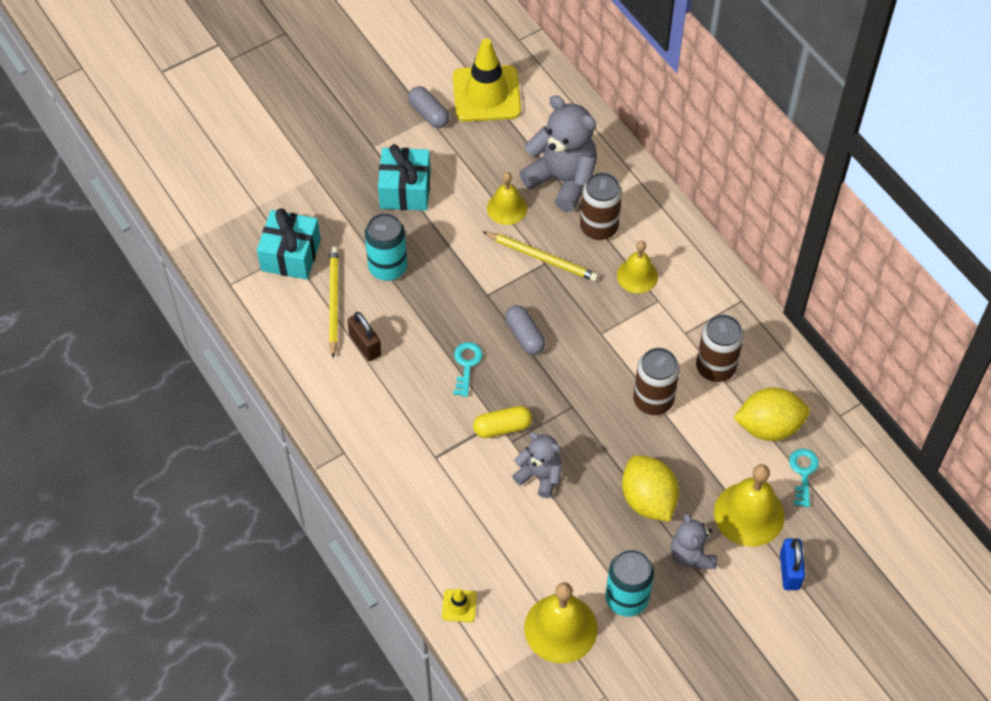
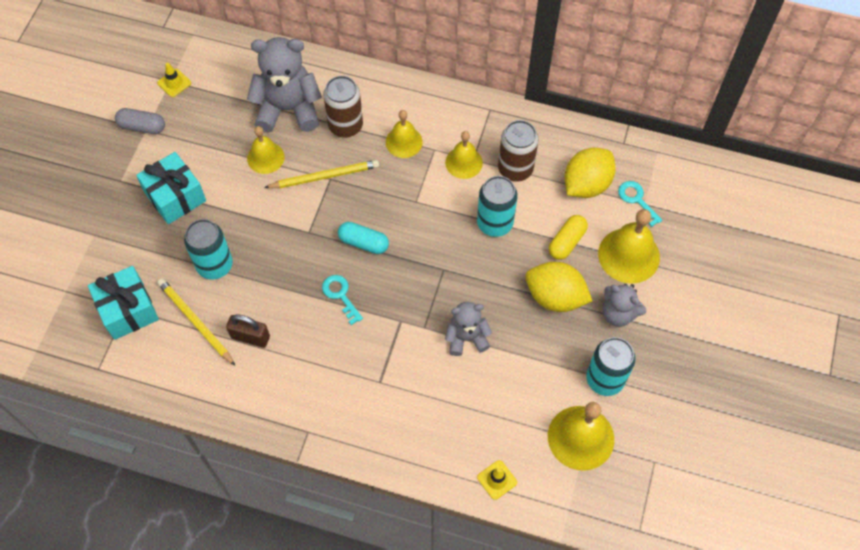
camera: 40 degrees left, 5 degrees up
(486, 94) = (174, 83): yellow traffic cone -> yellow traffic cone, size x0.43
(502, 427) = (408, 322): yellow capsule -> yellow capsule (566, 242)
(525, 336) = (363, 242): grey capsule -> turquoise capsule
(653, 400) = (495, 223): brown can -> turquoise can
(674, 330) = (464, 162): none -> yellow bell
(789, 571) = (689, 274): blue padlock -> none

